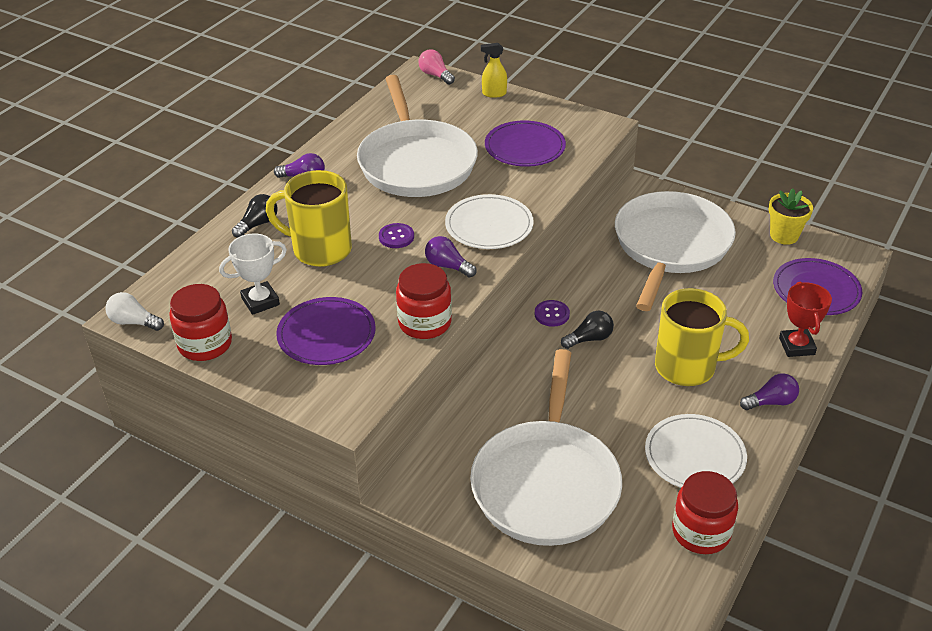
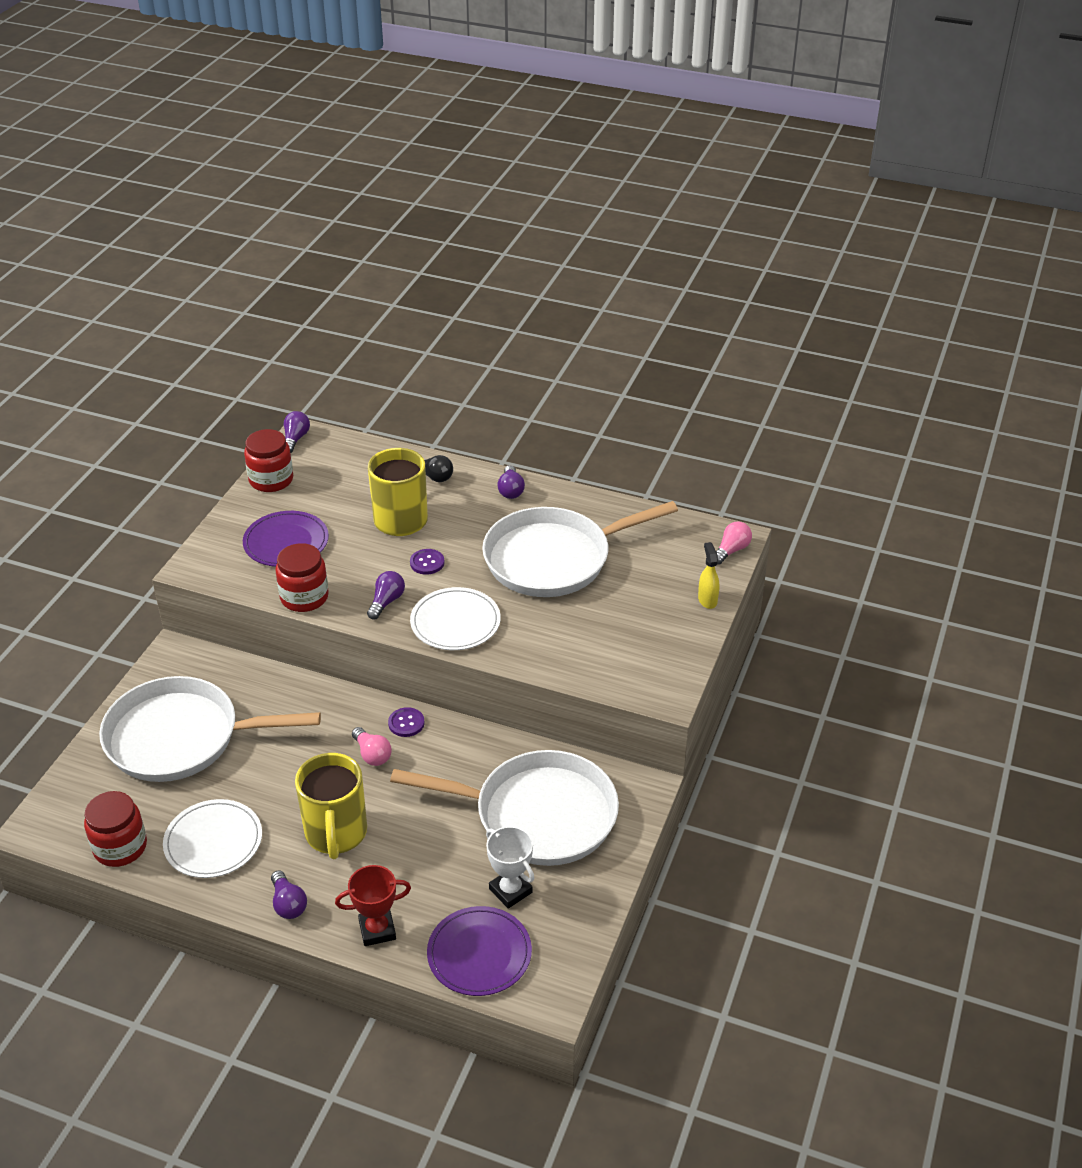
camera: 80 degrees right, 0 degrees up
(134, 322) = (295, 439): white light bulb -> purple light bulb
(260, 301) = (326, 498): white trophy -> white trophy (510, 890)
(525, 147) = (603, 635): purple plate -> none
(589, 339) = (372, 754): black light bulb -> pink light bulb
(784, 235) = (581, 925): yellow flower pot -> none

